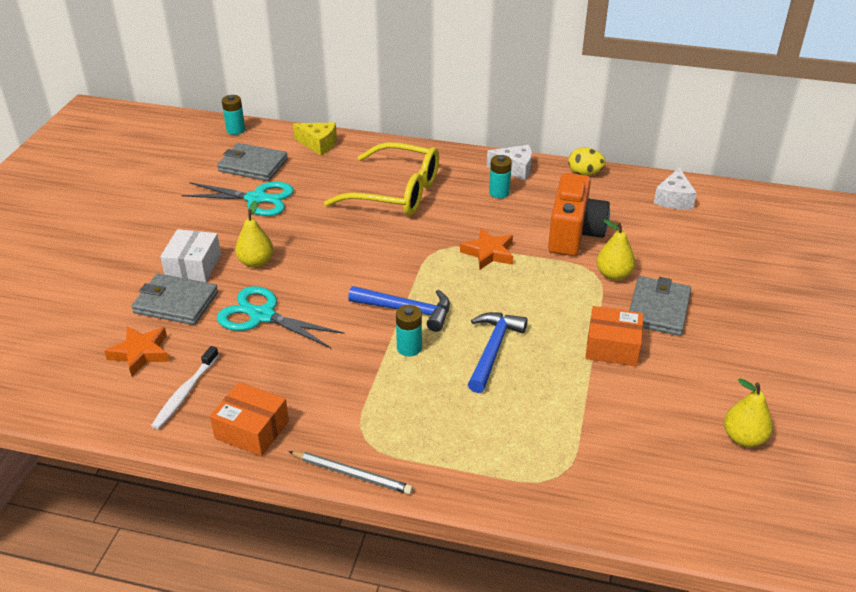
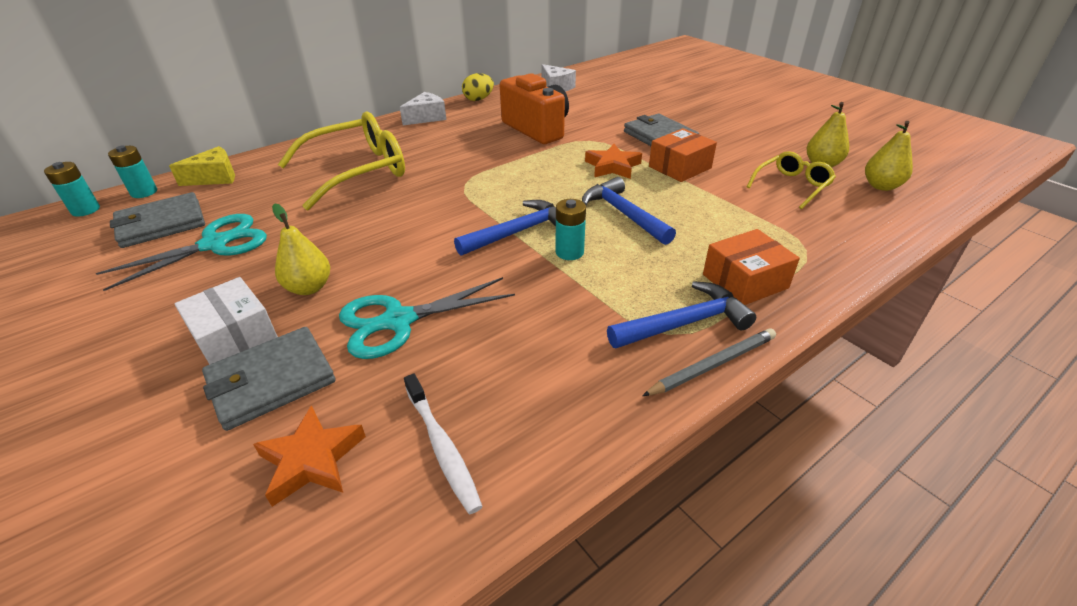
camera: 50 degrees left, 0 degrees up
(252, 430) = (572, 413): orange box -> orange box (745, 281)
(383, 442) = (684, 323): none -> blue hammer
(488, 253) = (505, 167): orange star -> orange star (612, 166)
(499, 193) = (442, 133): turquoise battery -> turquoise battery (144, 192)
(613, 275) = (602, 135): yellow pear -> yellow pear (881, 186)
(667, 431) = (792, 186): none -> yellow glasses

